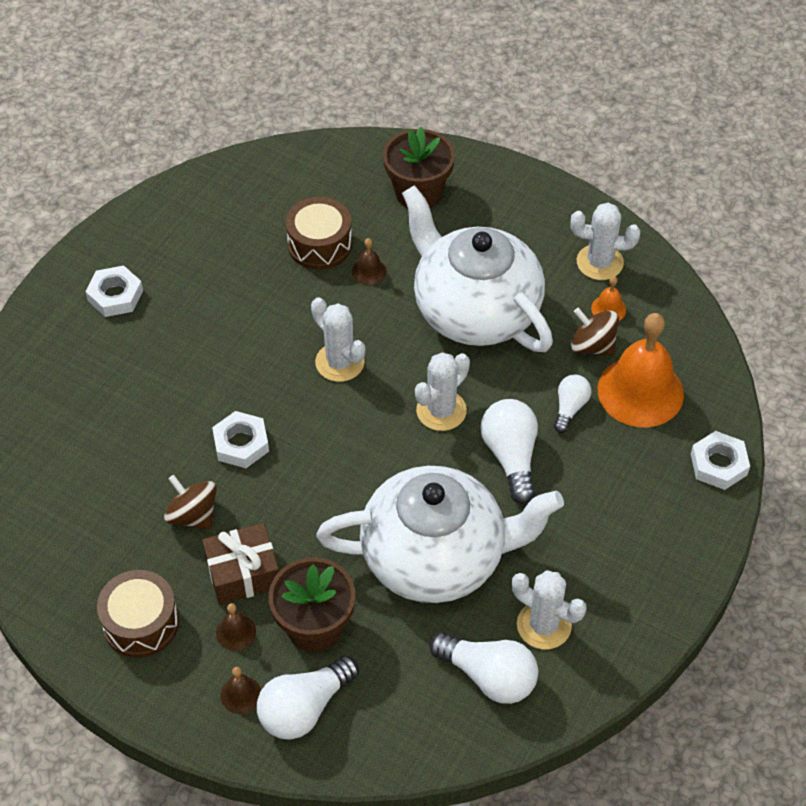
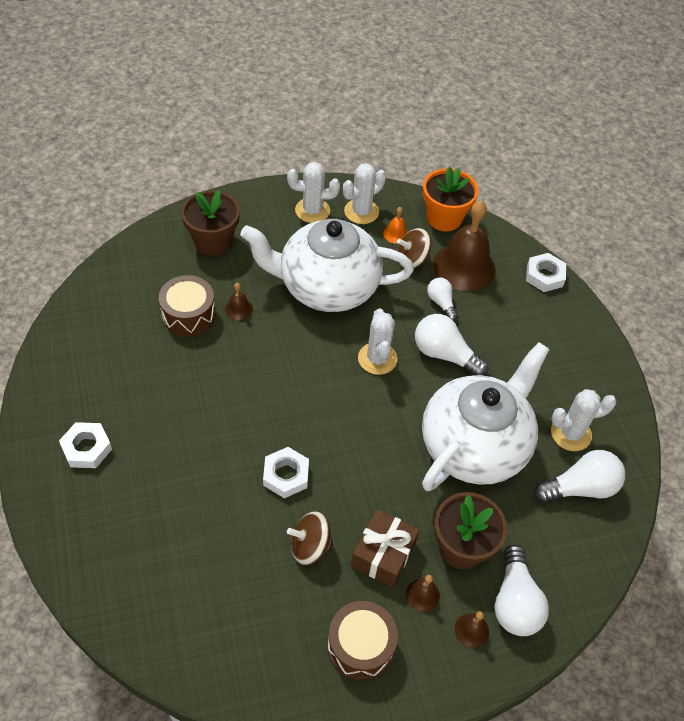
camera: 50 degrees left, 0 degrees up
(340, 362) = (286, 376): white cactus -> white cactus (312, 210)
(640, 391) = (464, 266): orange bell -> brown bell
(682, 329) = (444, 218): none -> orange flower pot

